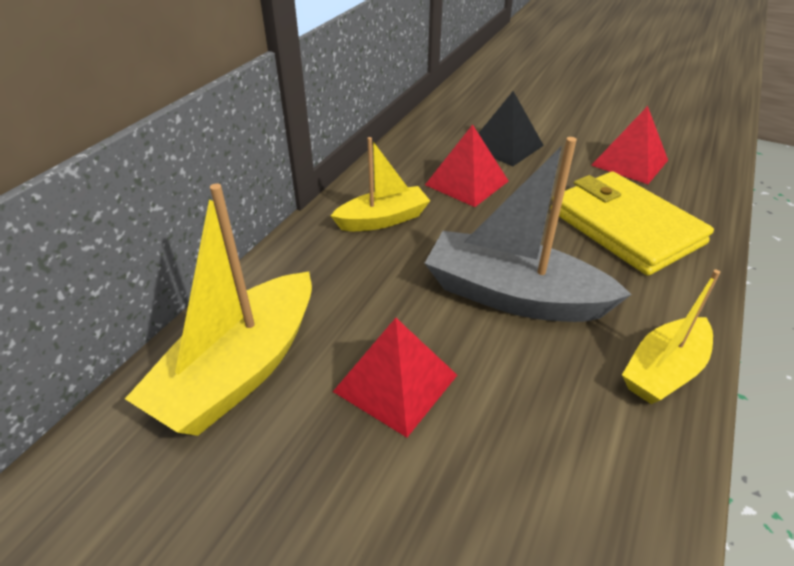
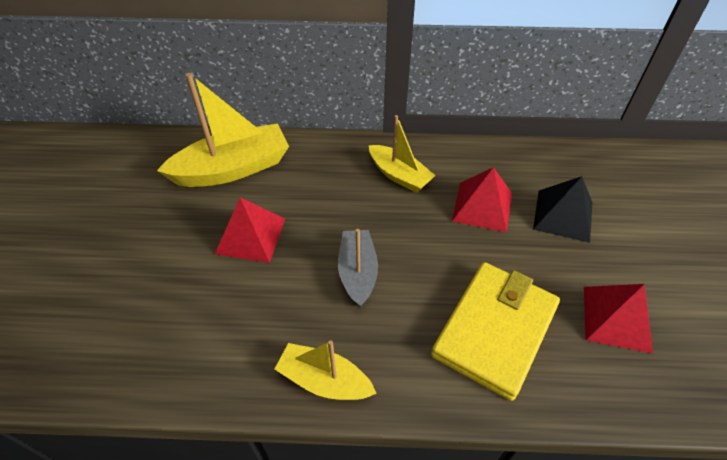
camera: 65 degrees right, 10 degrees up
(240, 370) = (232, 168): yellow boat -> yellow boat turned 150 degrees clockwise
(513, 296) = (358, 272): grey boat -> grey boat, size x0.61

